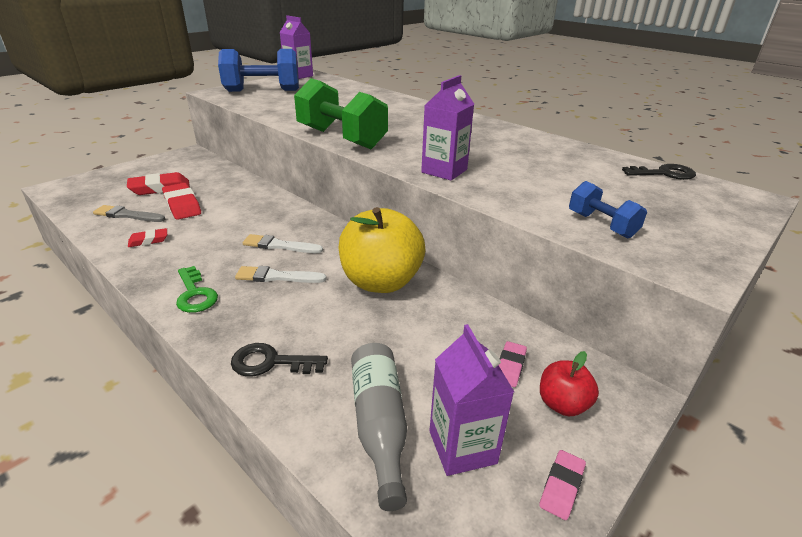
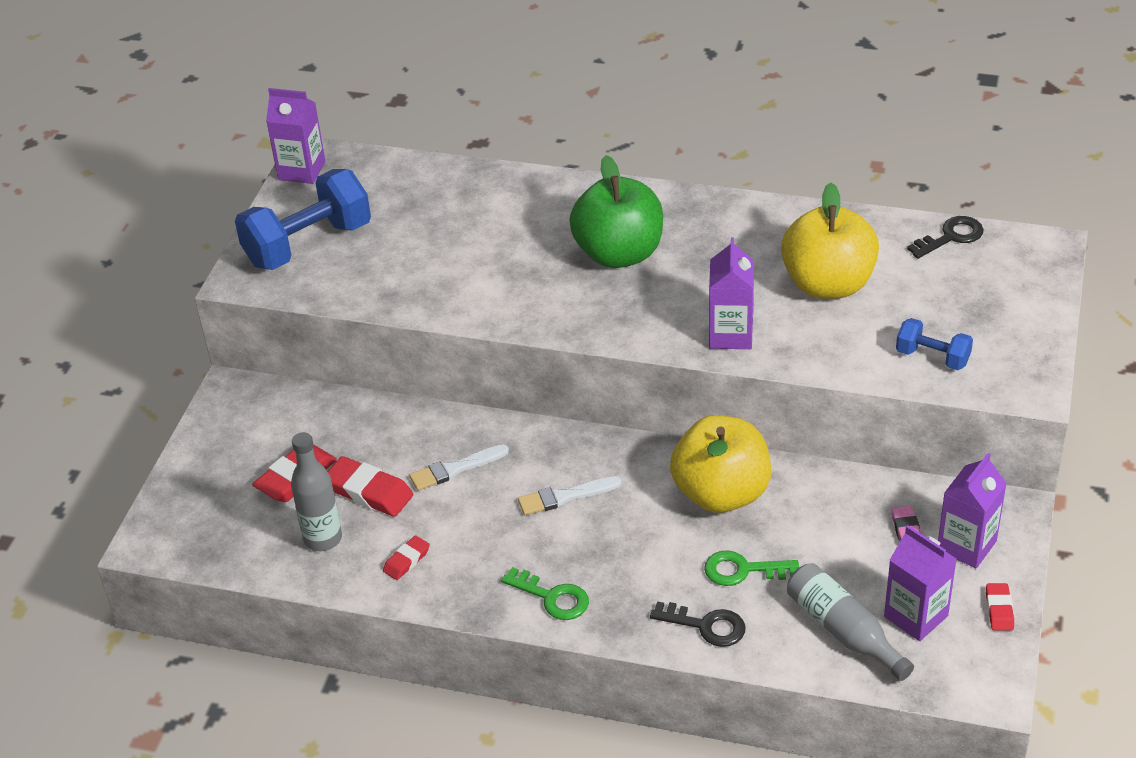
camera: 25 degrees left, 10 degrees up
(127, 215) = (323, 539): grey brush -> grey bottle
(270, 362) = (706, 626): black key -> black key turned 135 degrees counterclockwise
(277, 277) = (610, 538): white brush -> white brush (455, 469)
(341, 138) = (556, 320): green dumbbell -> none
(343, 335) = (742, 570): none -> green key
(414, 127) = (619, 254): none -> green apple
(543, 169) = (828, 284): none -> yellow apple
(561, 487) = (999, 610): pink eraser -> red eraser
(562, 404) = (966, 545): red apple -> purple carton

